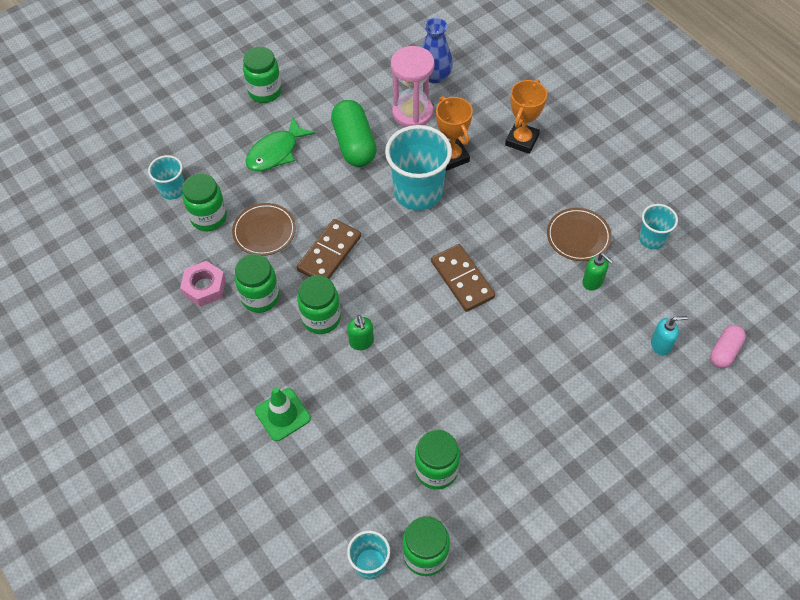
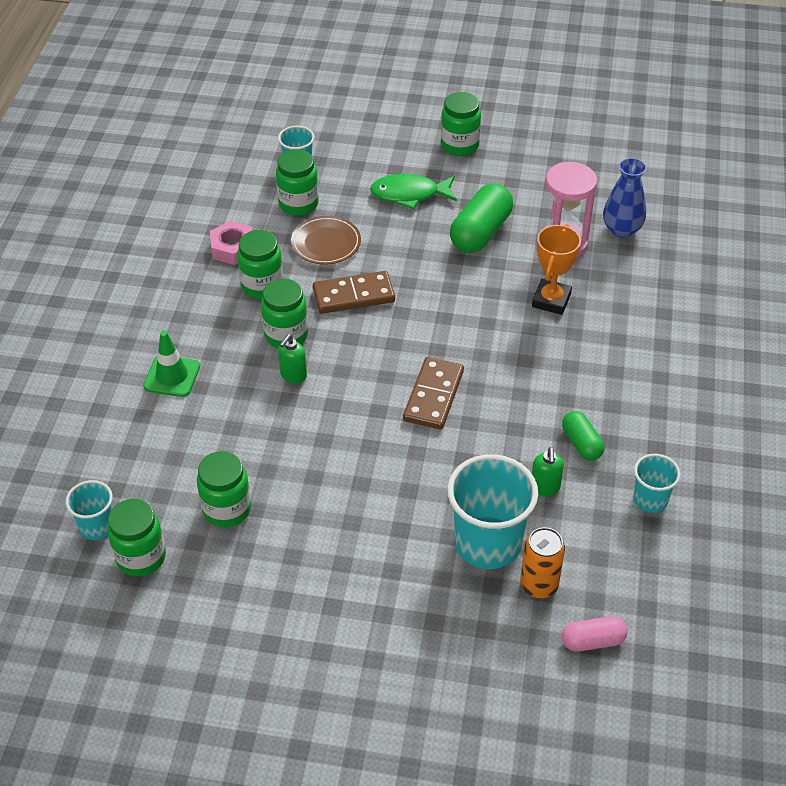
camera: 45 degrees right, 10 degrees down
(418, 192) = (485, 305): turquoise cup -> turquoise cup (487, 543)
(522, 140) = (634, 333): orange trophy -> none
(578, 236) = (581, 443): brown plate -> green capsule
(661, 345) = (539, 585): turquoise soap dispenser -> orange can

